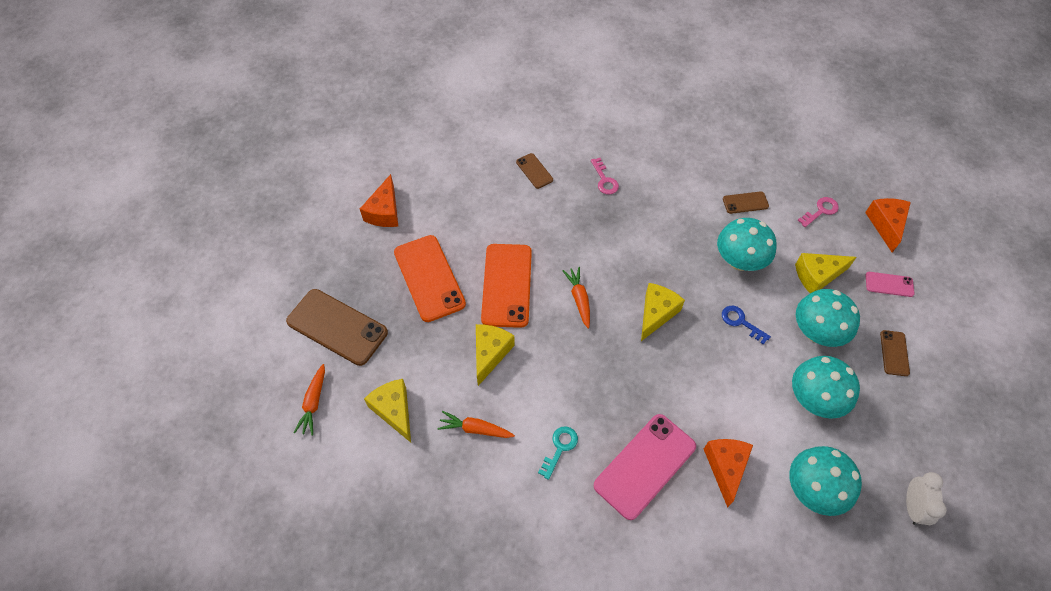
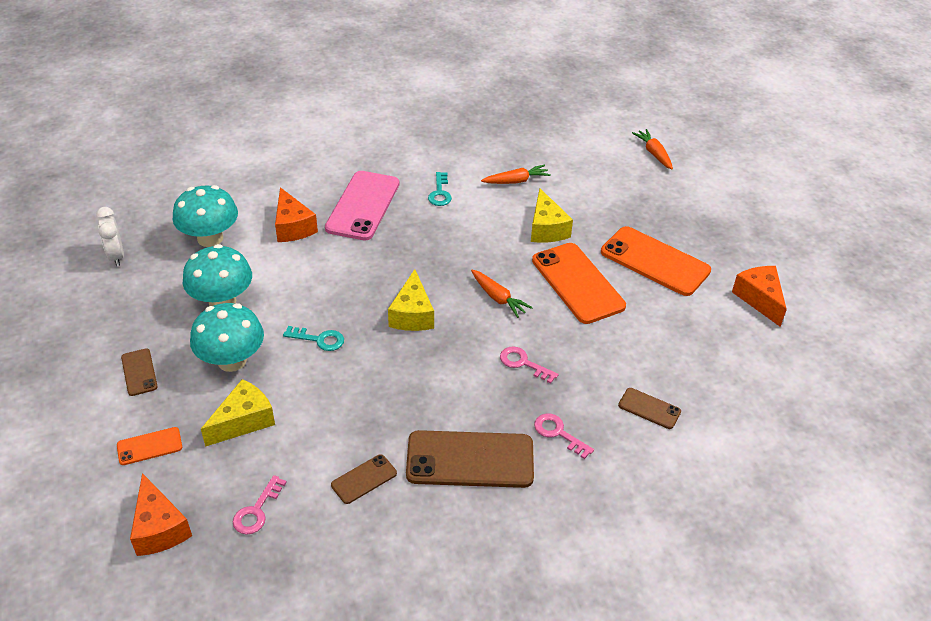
camera: 150 degrees right, 15 degrees down
(337, 327) = (692, 200): brown phone -> brown phone (470, 459)
(394, 411) = (589, 169): yellow cheese -> none
(595, 236) = (523, 363): none -> pink key
(739, 261) = (344, 402): turquoise mushroom -> none
(741, 322) = (319, 339): blue key -> turquoise key
(889, 284) = (149, 446): pink phone -> orange phone

